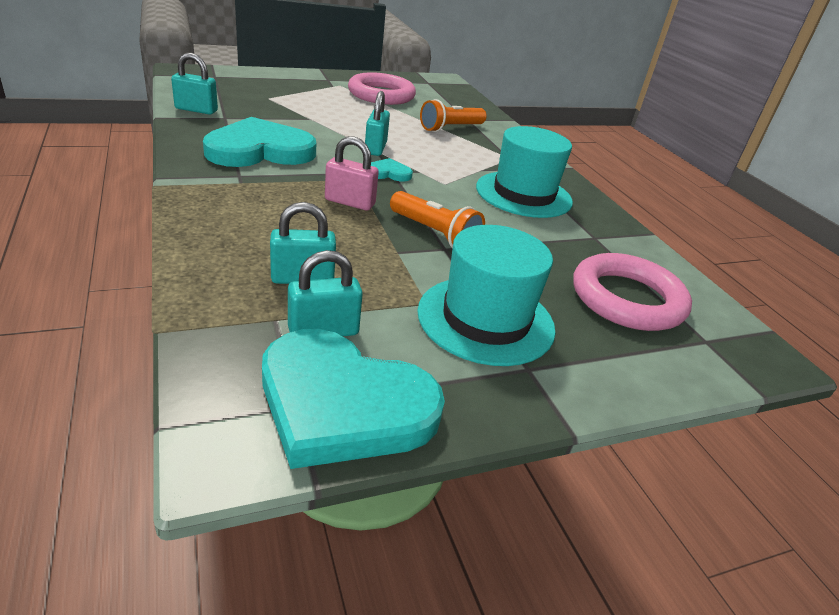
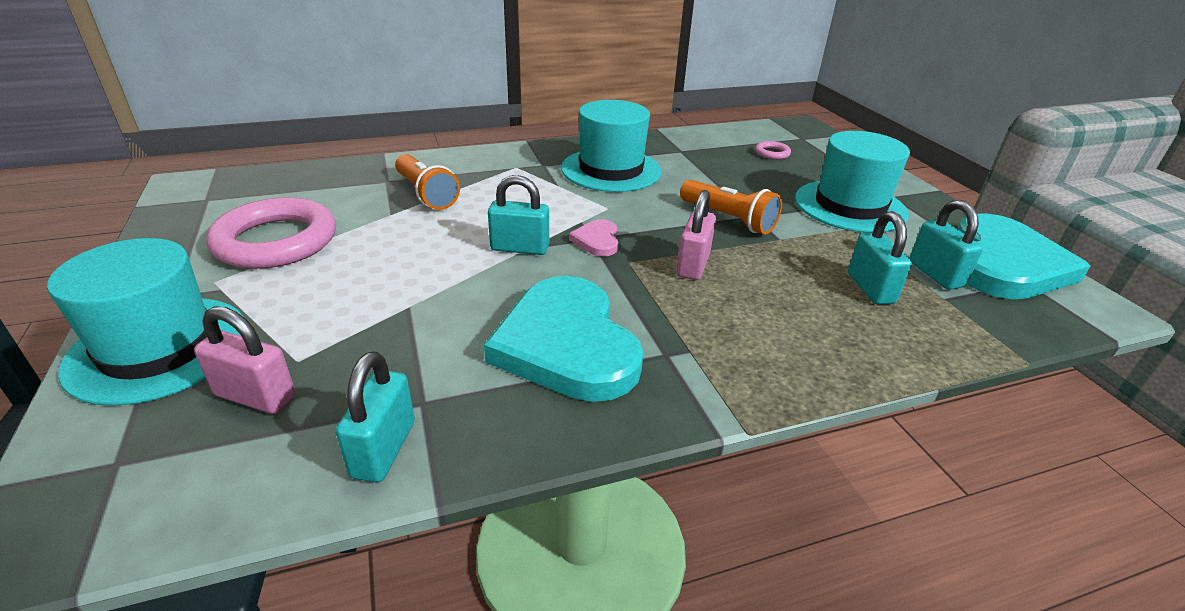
camera: 85 degrees left, 0 degrees up
(244, 92) = (255, 396): none -> pink padlock
(286, 78) = (158, 348): none -> turquoise hat
(388, 173) = (597, 240): turquoise heart -> pink heart
(435, 233) = (729, 219): orange flashlight -> orange flashlight turned 90 degrees clockwise
(627, 299) = (772, 153): pink ring -> pink ring, size x0.41

